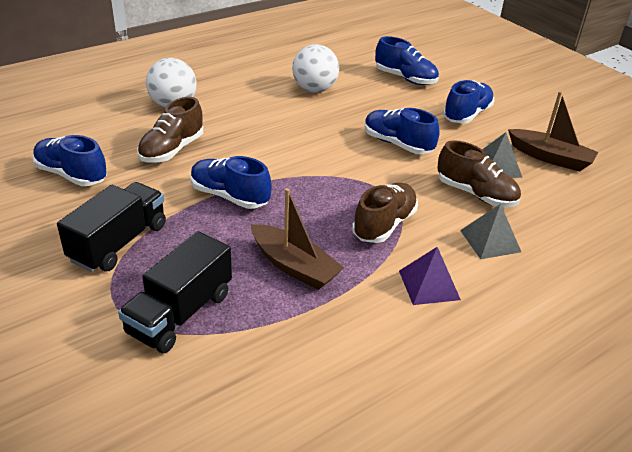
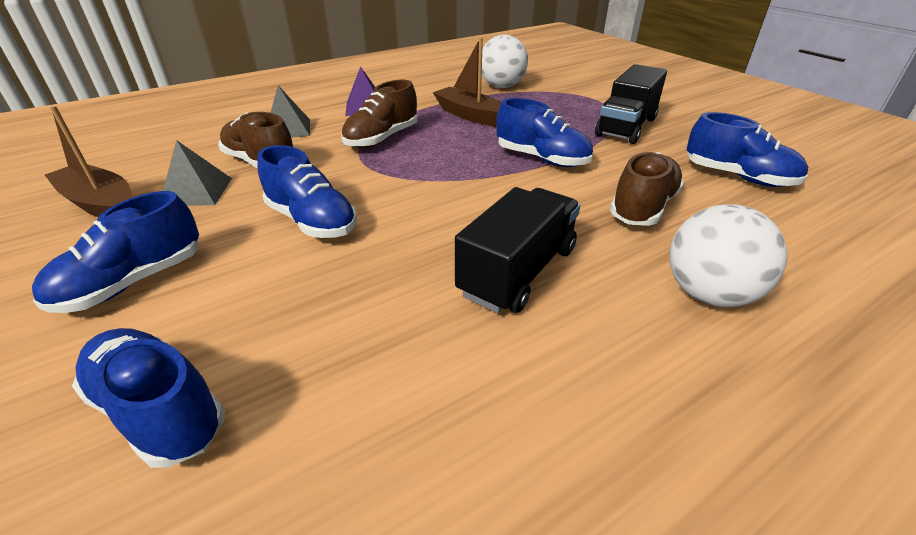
camera: 175 degrees left, 0 degrees up
(180, 313) = (550, 97): black truck -> black truck (518, 271)
(314, 89) = (421, 352): white ball -> white ball (501, 86)

